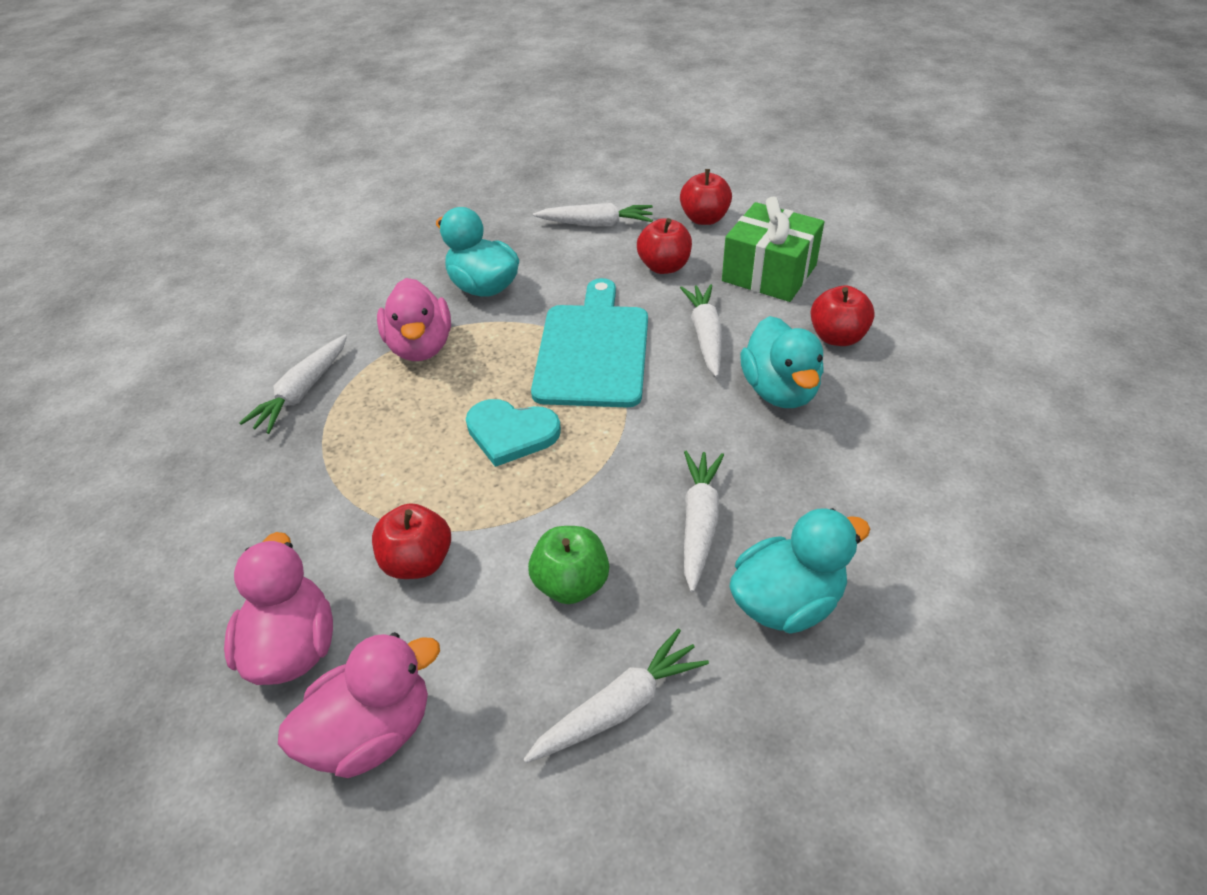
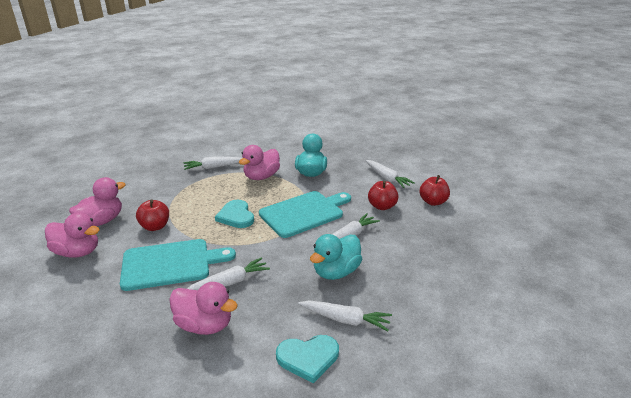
camera: 50 degrees right, 15 degrees down
(571, 583) = (171, 264): green apple -> turquoise cutting board
(619, 707) = (119, 301): white carrot -> white carrot (345, 320)
(769, 273) = (418, 236): green gift -> none
(786, 602) = (204, 325): turquoise duck -> pink duck
(837, 337) = (397, 275): red apple -> none
(946, 510) = (308, 358): none -> turquoise heart

